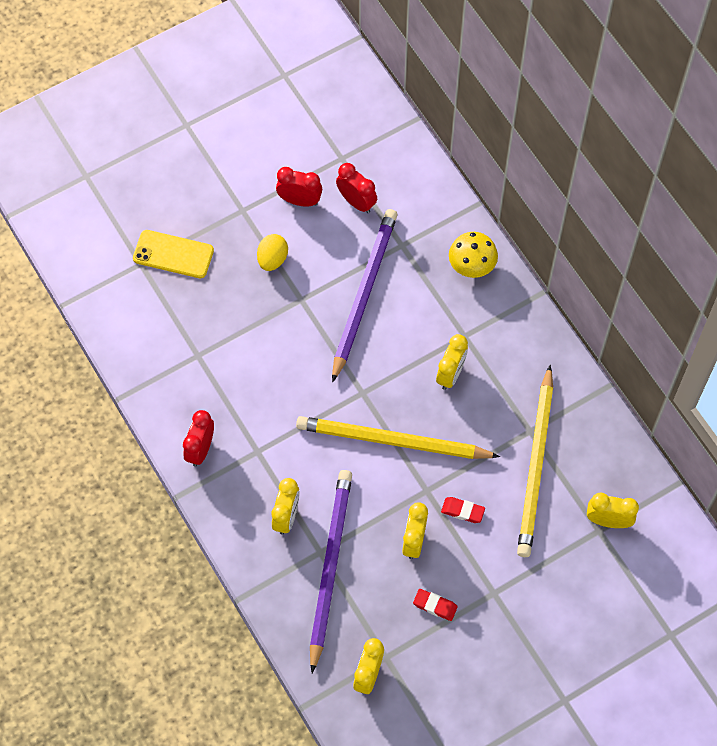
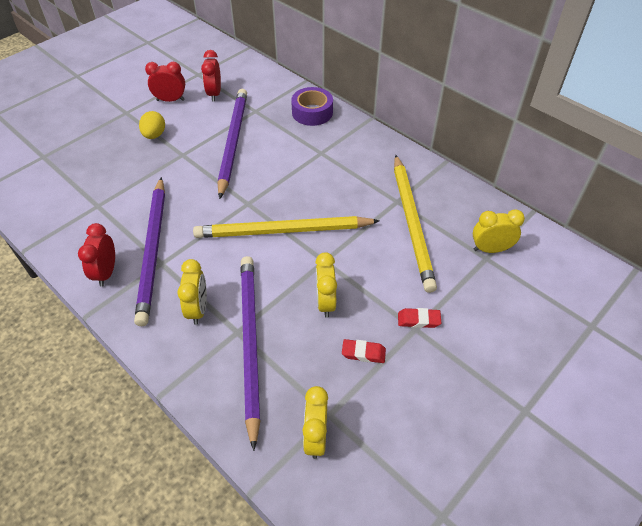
camera: 15 degrees left, 15 degrees down
(173, 254) = (71, 146): yellow phone -> none
(251, 432) = (153, 250): none -> purple pencil
(356, 202) = (214, 94): red clock -> red clock turned 120 degrees counterclockwise
(451, 374) = (318, 177): yellow clock -> none
(462, 511) = (362, 269): red eraser -> red eraser (418, 320)
(472, 265) = (312, 112): yellow mushroom -> purple tape

